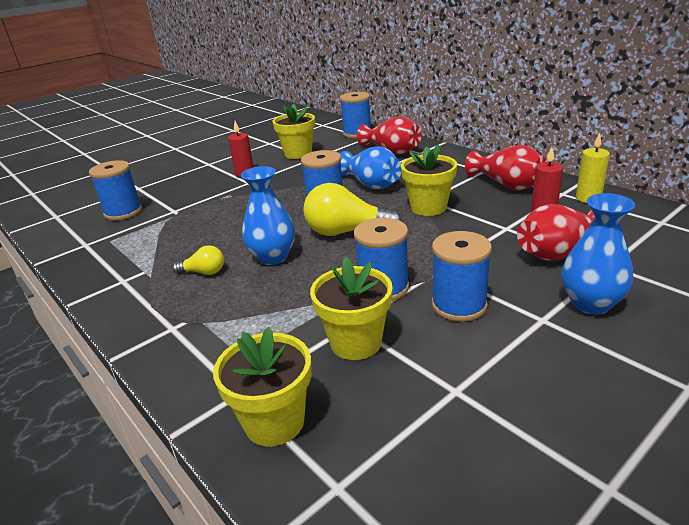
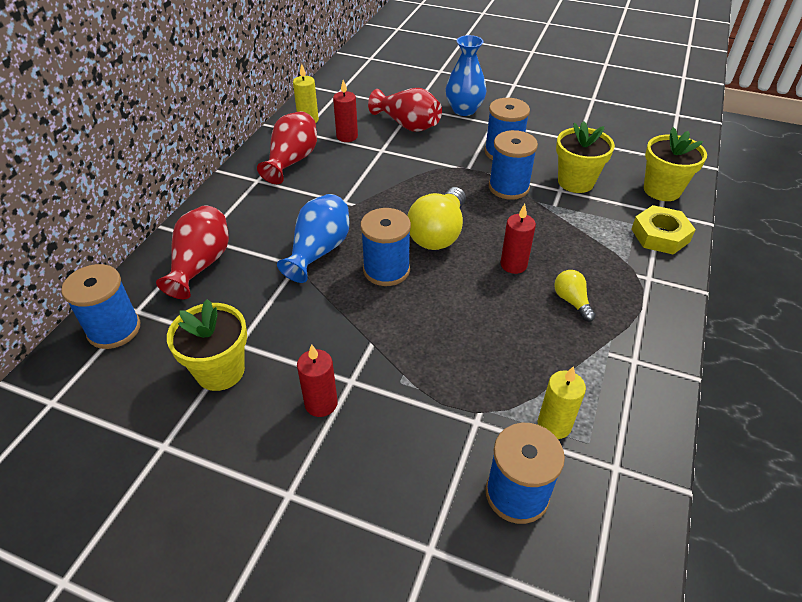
camera: 120 degrees left, 15 degrees up
(135, 233) = (554, 425): none -> yellow candle
(207, 368) = (660, 235): none -> yellow nut
(272, 257) = (513, 265): blue vase -> red candle
(346, 232) = (438, 233): yellow light bulb -> yellow light bulb turned 45 degrees clockwise
(428, 207) = (362, 196): yellow flower pot -> none

